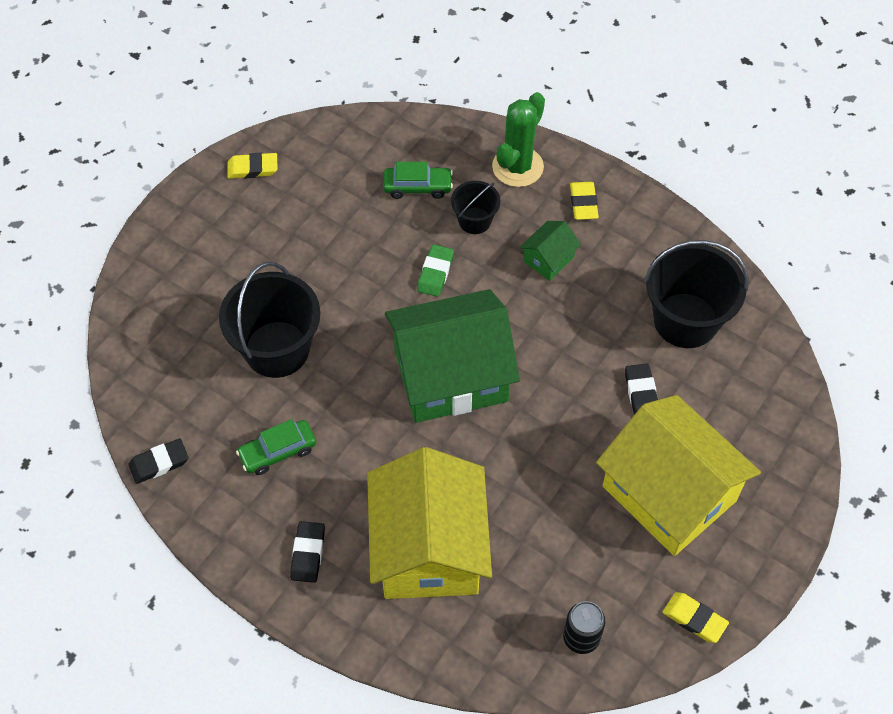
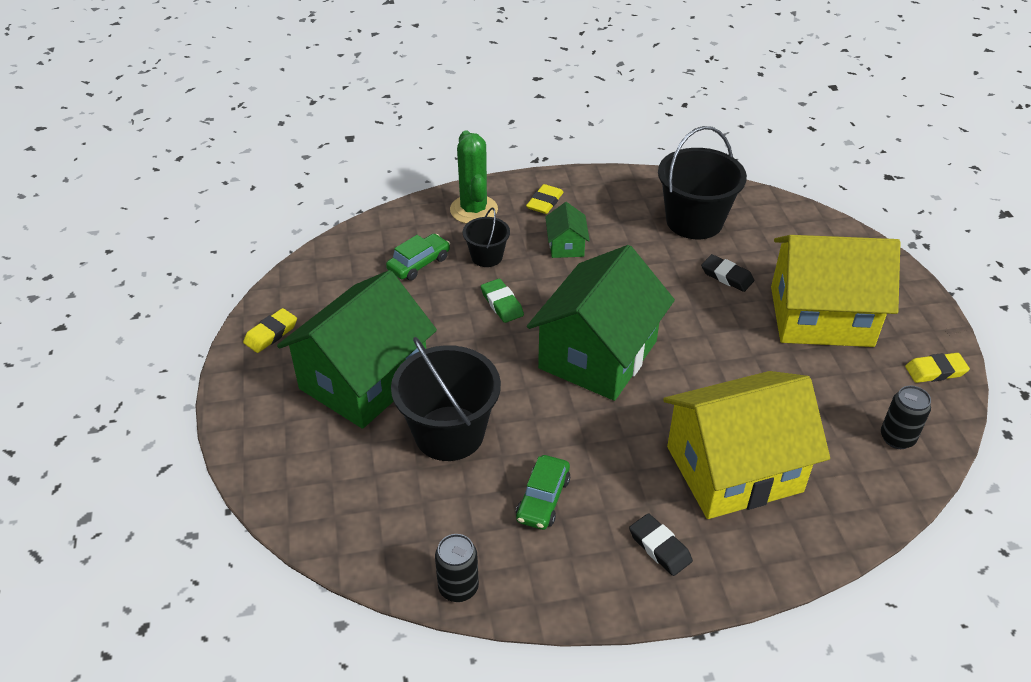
camera: 45 degrees left, 15 degrees down
(159, 463) = (458, 588): black eraser -> black can
(271, 258) = (364, 379): none -> green house
(429, 548) = (734, 469): yellow house -> yellow house turned 60 degrees counterclockwise
(583, 203) = (544, 202): yellow eraser -> yellow eraser turned 75 degrees clockwise

